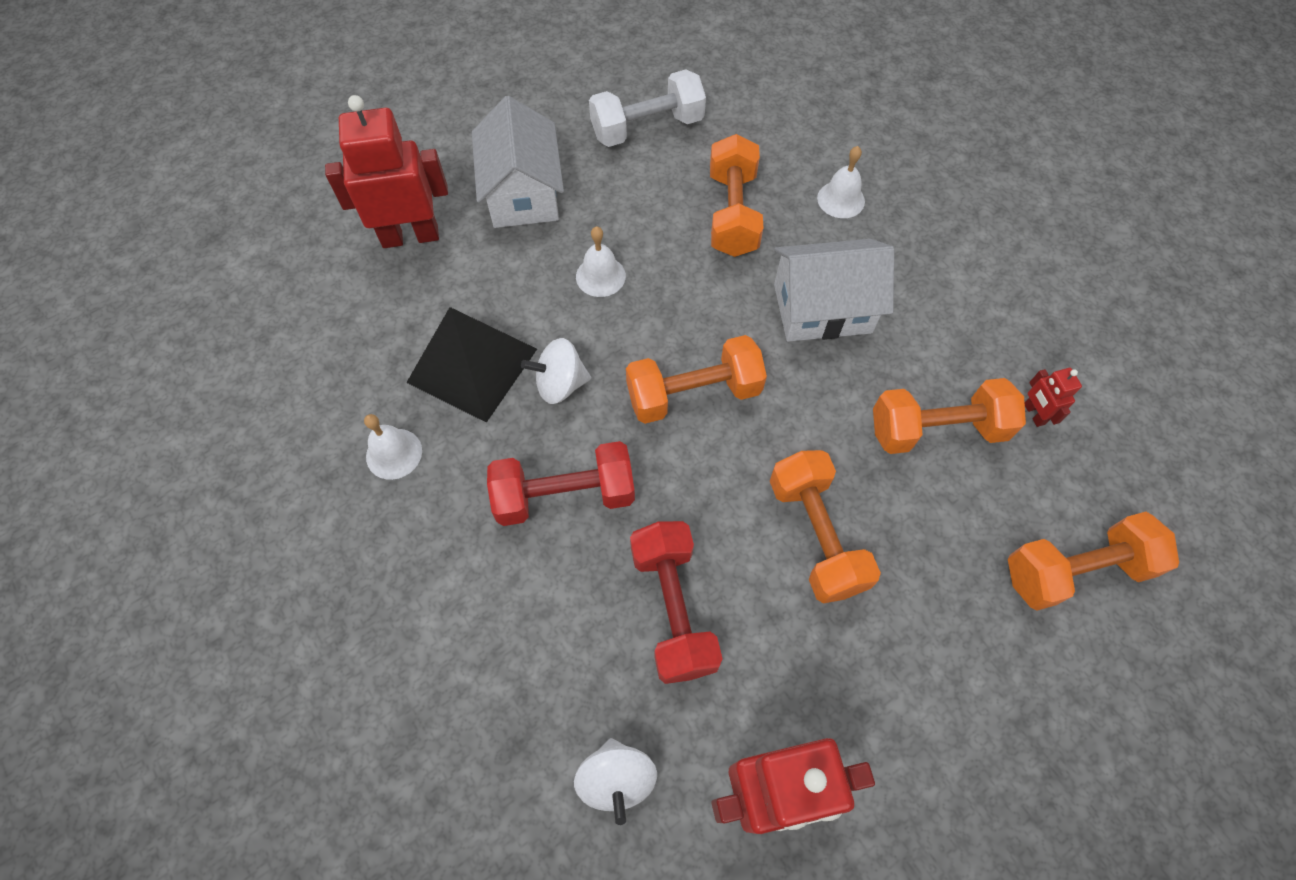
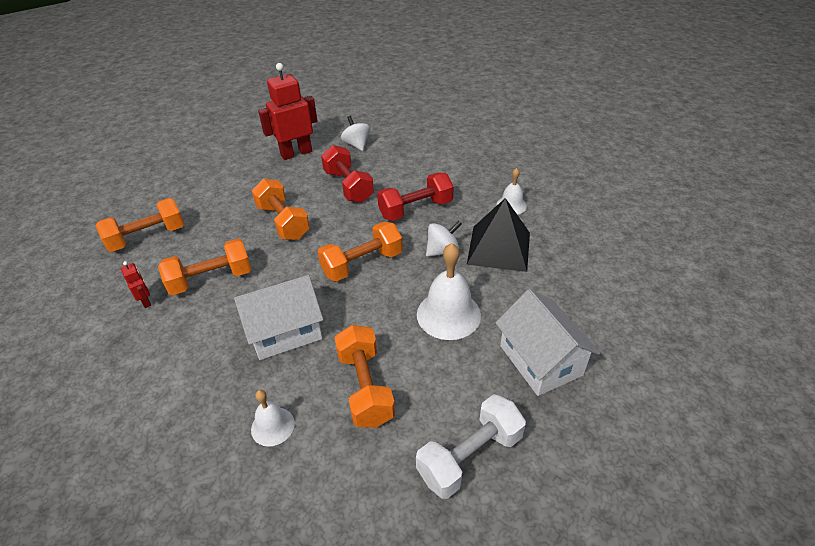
camera: 165 degrees right, 20 degrees down
(410, 236) = (596, 307): red robot -> none
(600, 276) = (448, 314): white bell -> white bell, size x1.76

